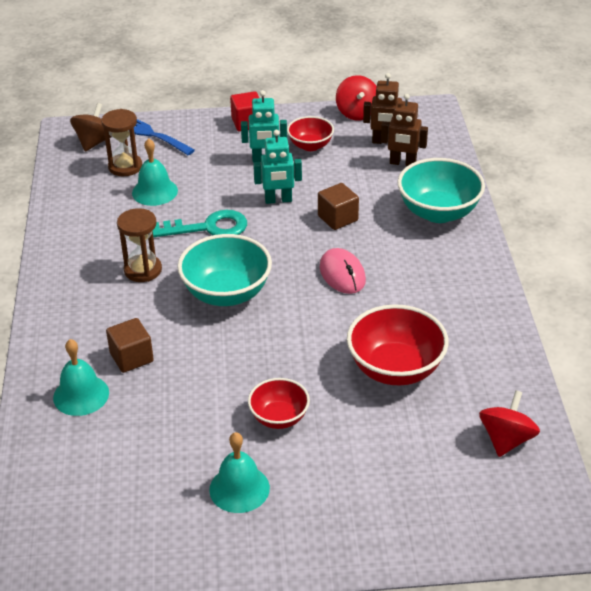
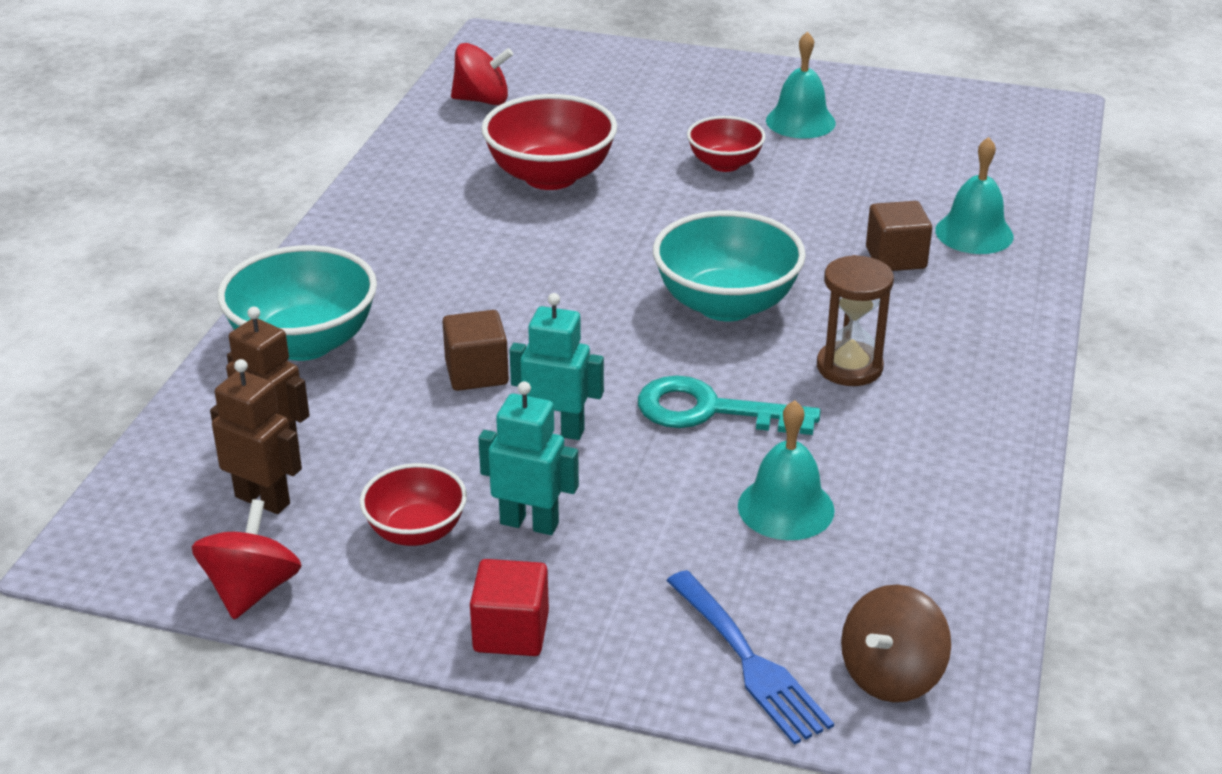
camera: 160 degrees left, 5 degrees down
(125, 166) = (833, 584): brown hourglass -> none
(342, 274) = (534, 290): pink mouse -> none
(506, 439) = (482, 100): red spinning top -> red spinning top turned 135 degrees counterclockwise

